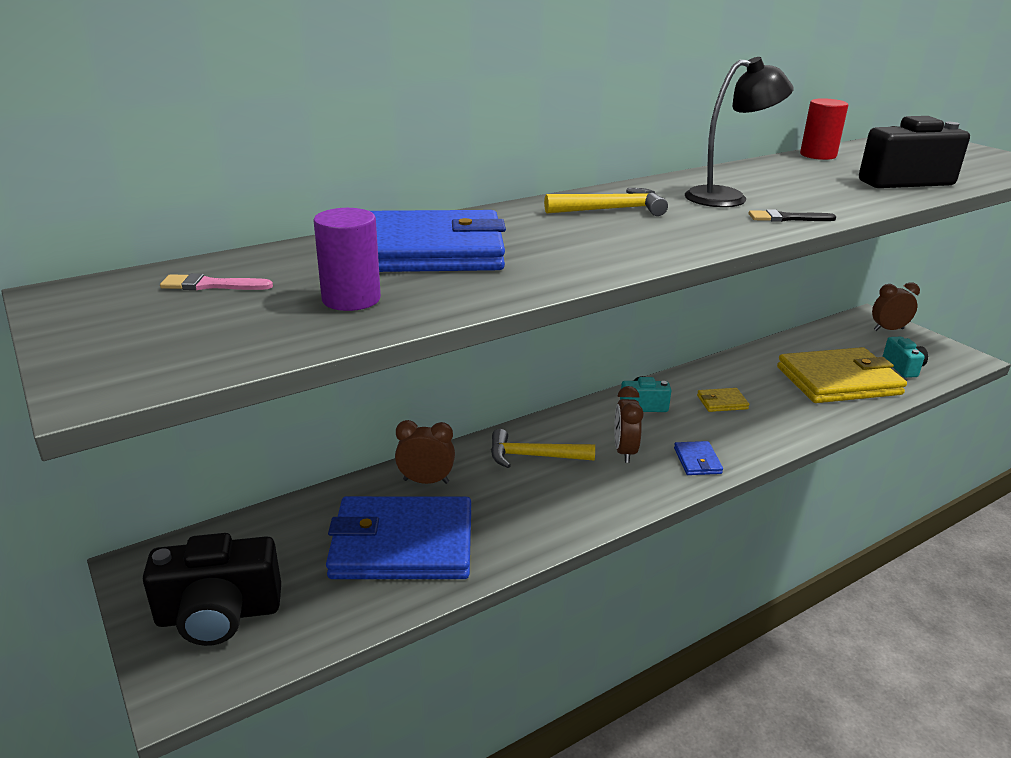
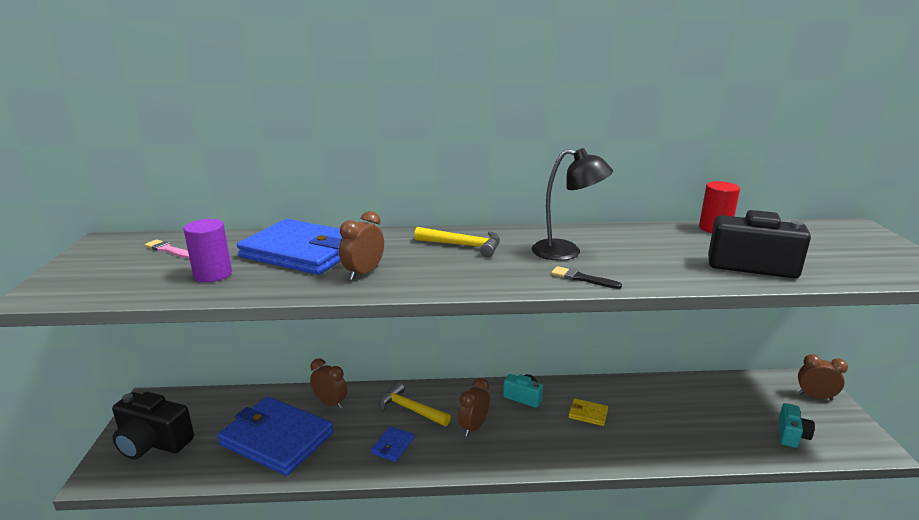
camera: 30 degrees right, 5 degrees down
(553, 257) = (364, 273): none -> brown clock
(697, 461) = (519, 453): blue wallet -> blue wallet (392, 446)
(838, 381) = (711, 427): yellow wallet -> none

